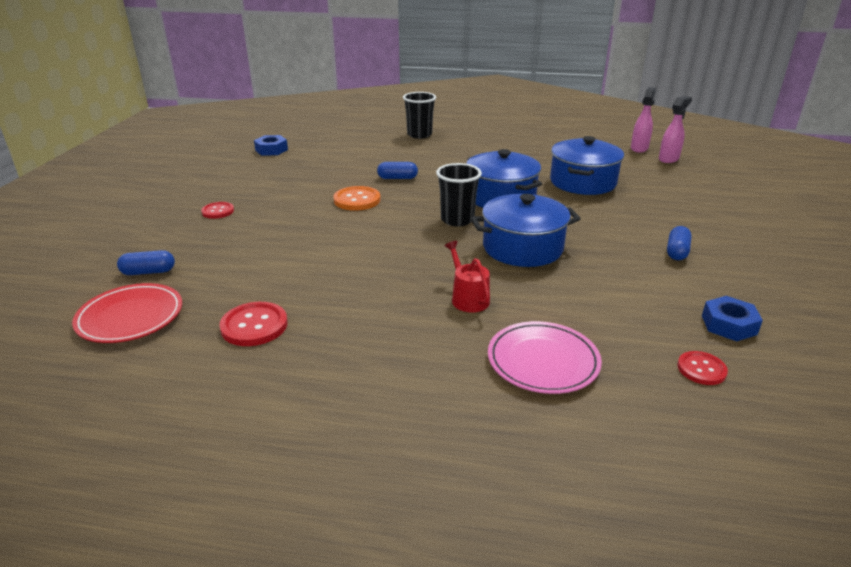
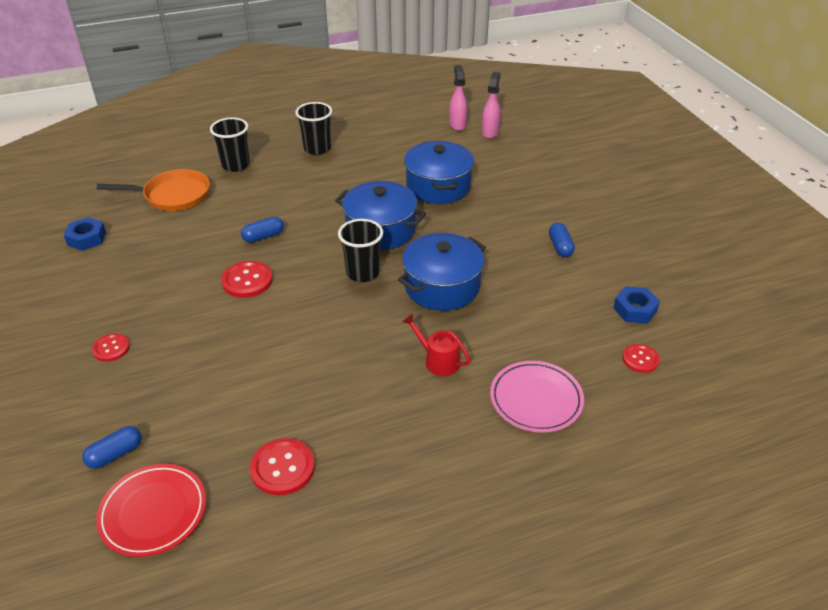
camera: 30 degrees left, 10 degrees up
(355, 141) = (173, 196): none -> orange pan
(357, 200) = (247, 281): orange button -> red button
(495, 138) = (317, 148): none -> black cup

